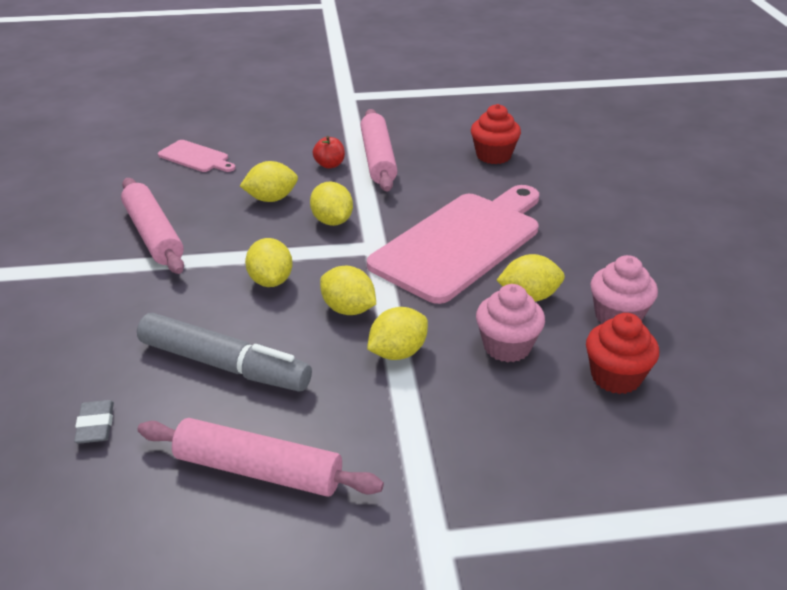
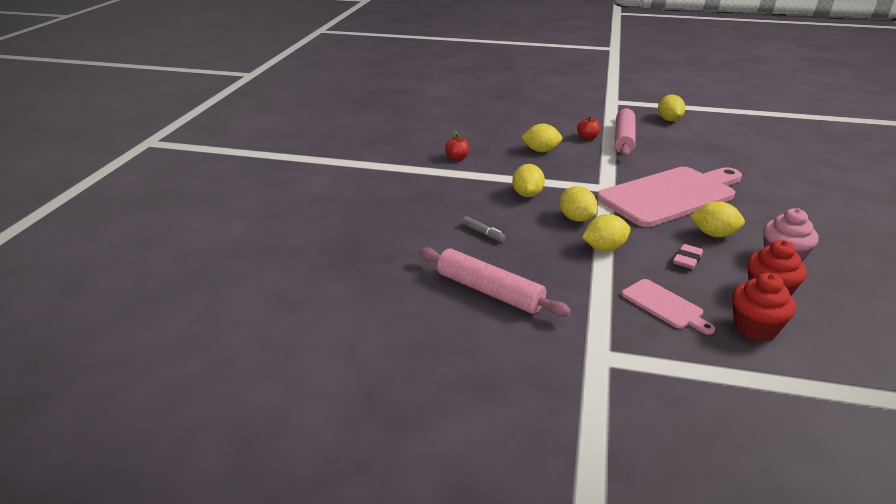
camera: 20 degrees right, 5 degrees down
(95, 425) = (394, 248): grey eraser -> none
(153, 235) = (457, 158): pink rolling pin -> red apple
(196, 157) = (496, 122): pink cutting board -> pink cutting board (664, 306)
(223, 365) = (483, 233): grey marker -> grey marker, size x0.41
(332, 221) = (579, 169): yellow lemon -> yellow lemon (669, 120)
(493, 156) = (713, 149): red cupcake -> red cupcake (755, 328)
(507, 347) = (687, 259): pink cupcake -> pink eraser

